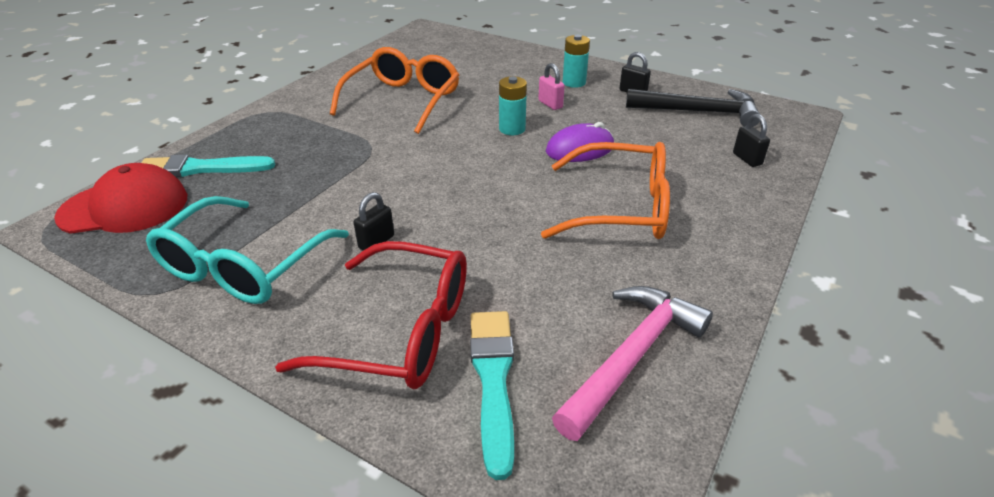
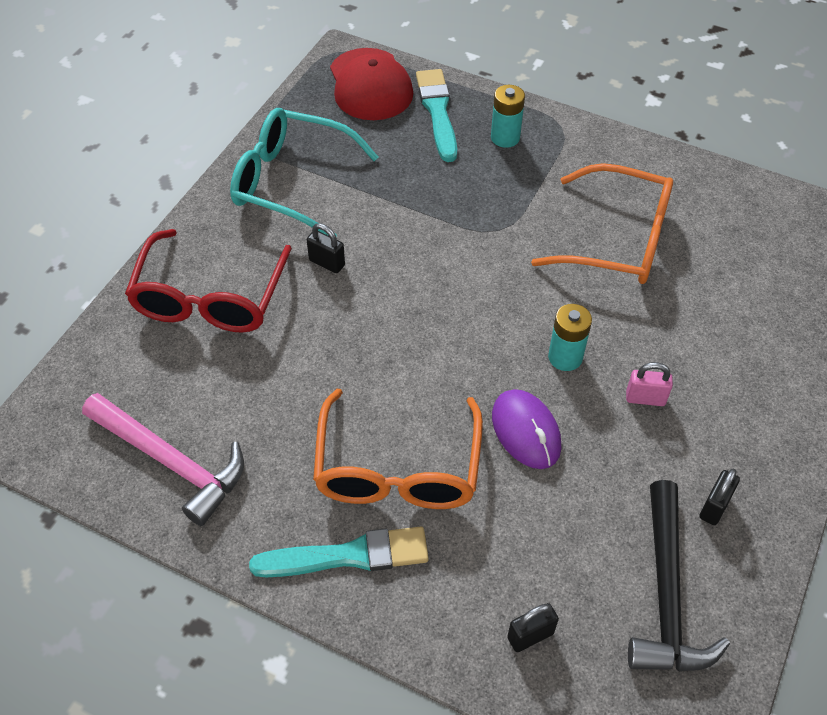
camera: 85 degrees right, 15 degrees up
(493, 380) = (153, 363): turquoise brush -> turquoise brush (348, 556)
(550, 104) = (645, 398): pink padlock -> pink padlock turned 45 degrees clockwise
(574, 82) = (726, 428): turquoise battery -> turquoise battery (505, 137)

